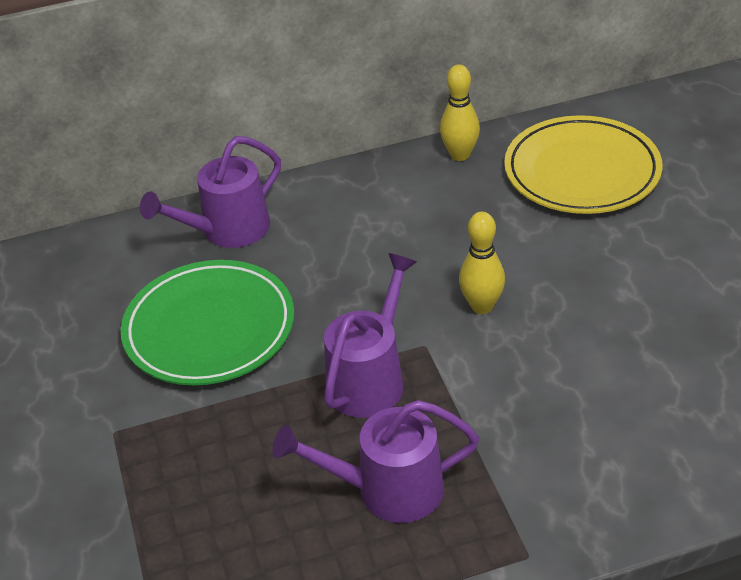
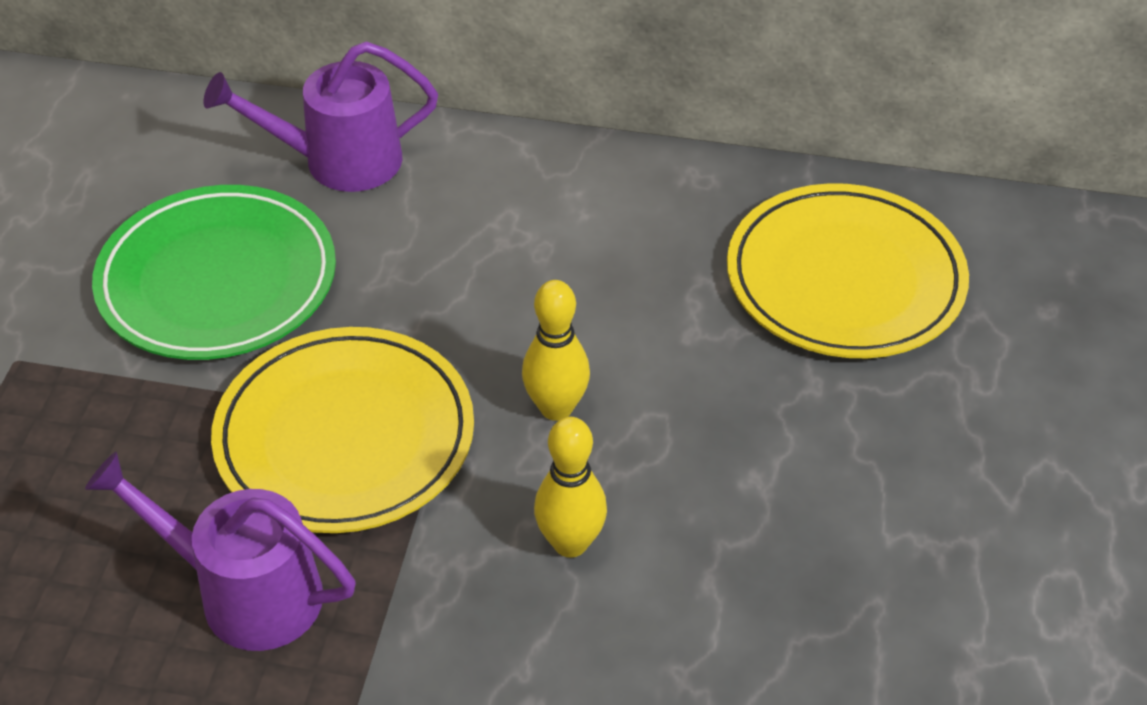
camera: 25 degrees right, 5 degrees up
(371, 378) = (345, 437): purple watering can -> yellow plate
(460, 155) = (704, 184): yellow bowling pin -> yellow bowling pin (570, 543)

